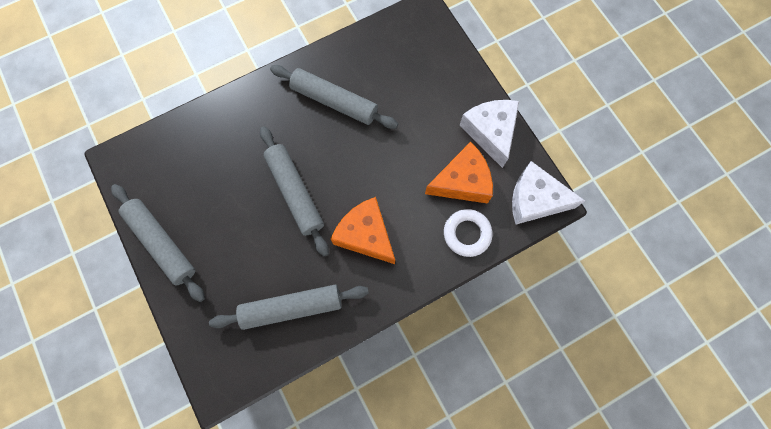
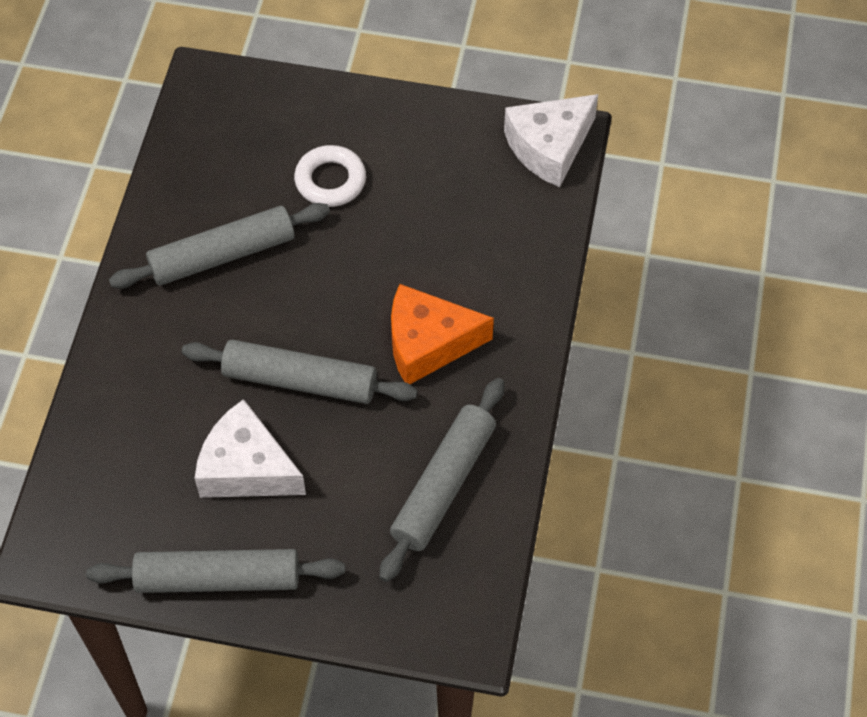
camera: 50 degrees left, 15 degrees down
(462, 181) = (458, 200): orange cheese -> none
(467, 234) = (525, 241): white ring -> white ring (330, 180)
(490, 132) = (427, 128): white cheese -> white cheese (246, 468)

